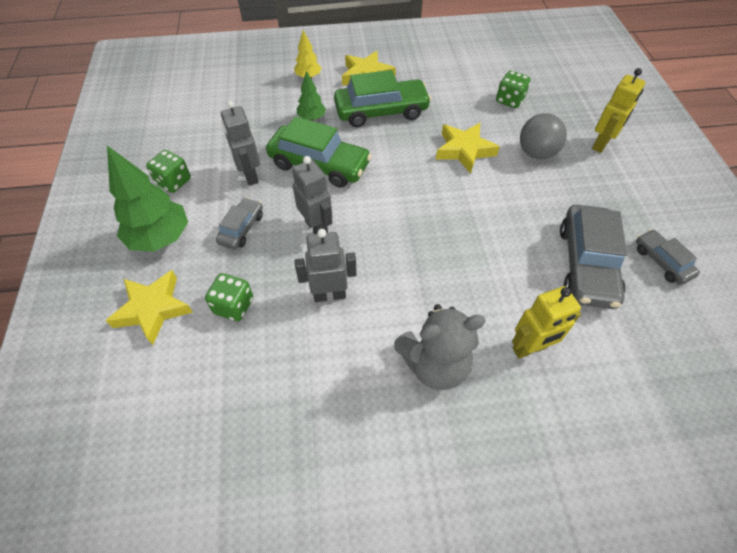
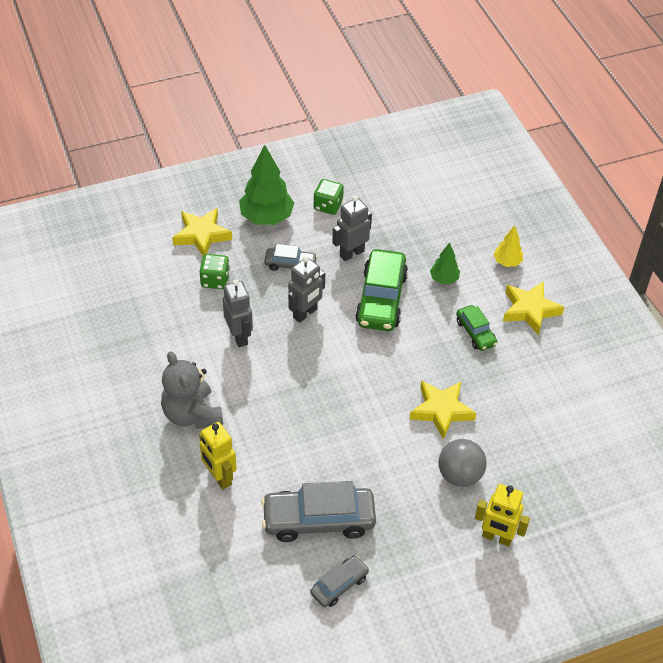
camera: 75 degrees right, 5 degrees down
(381, 111) = (475, 333): green car -> green car, size x0.54
(509, 100) = (540, 446): green dice -> none

